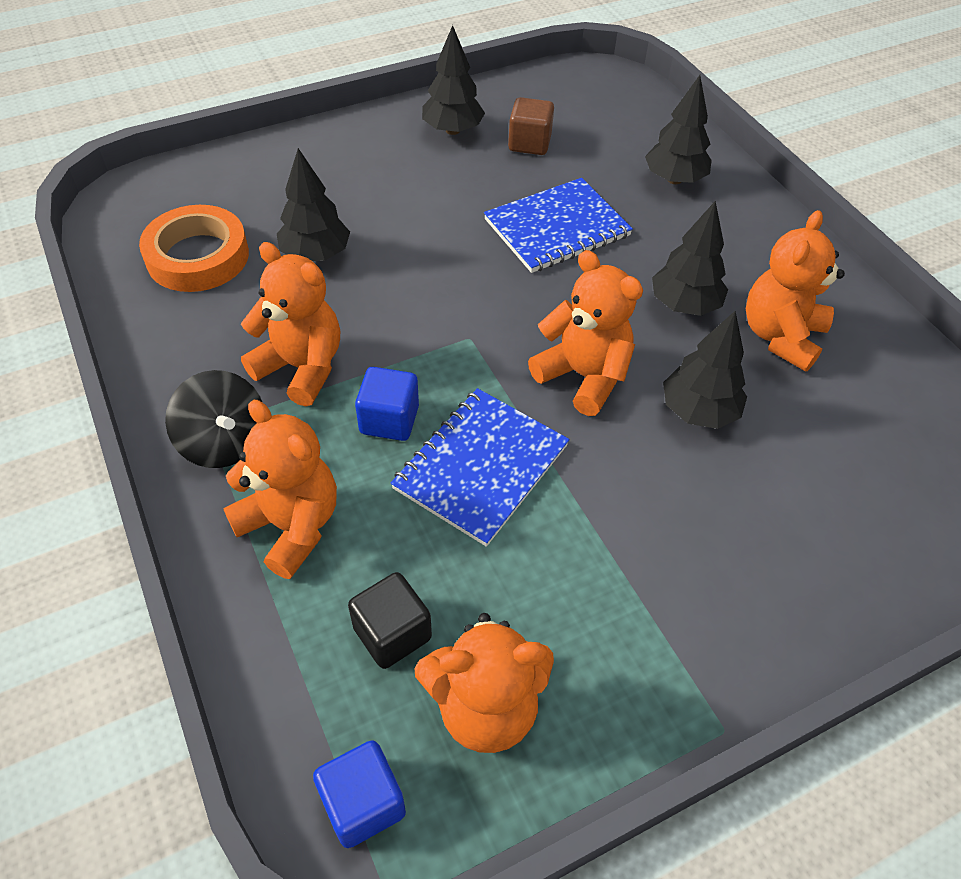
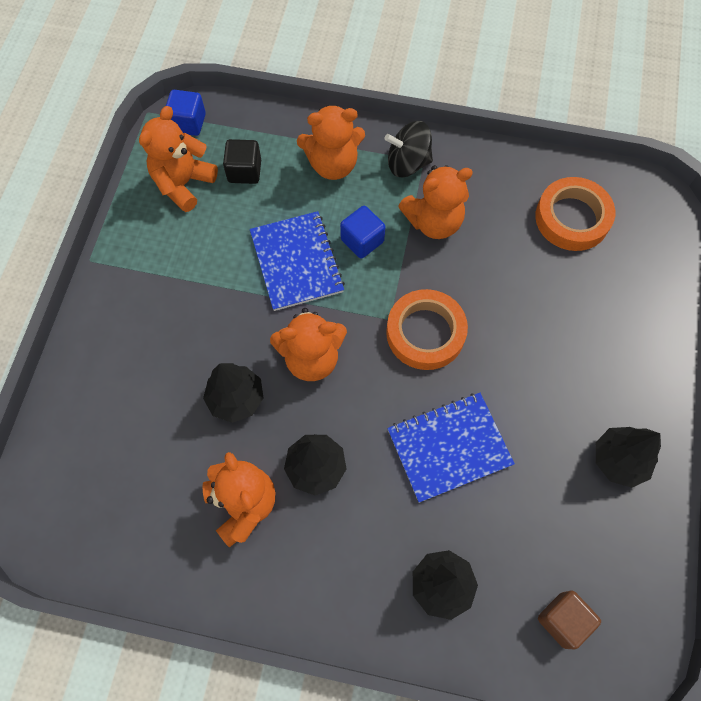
camera: 130 degrees right, 15 degrees up
(316, 254) = (528, 281): black tree -> none
(457, 301) = (425, 333): none -> orange tape
(529, 143) = (563, 507): brown cube -> brown cube (563, 620)
(557, 228) = (449, 447): blue notebook -> blue notebook turned 60 degrees clockwise

